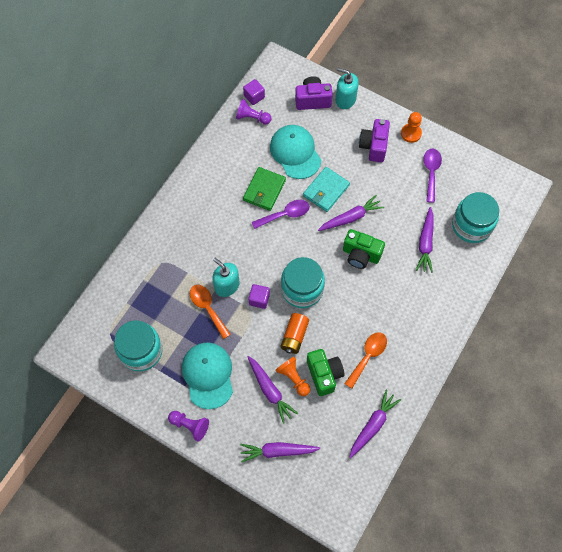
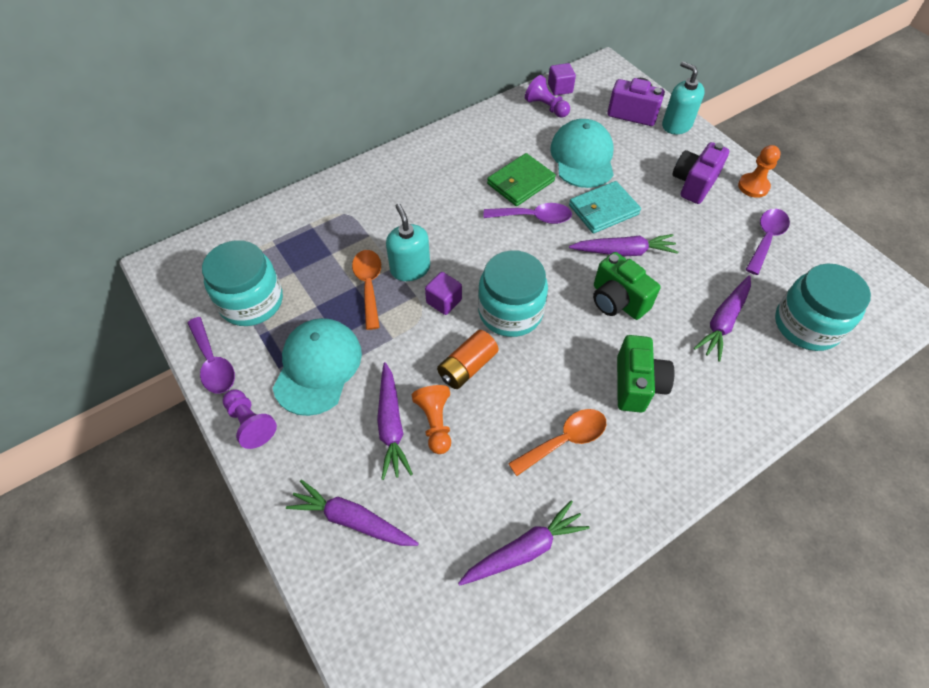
camera: 25 degrees right, 10 degrees down
(144, 400) = (213, 363): none -> purple spoon
(324, 374) = (484, 437): green camera -> green camera (637, 384)

